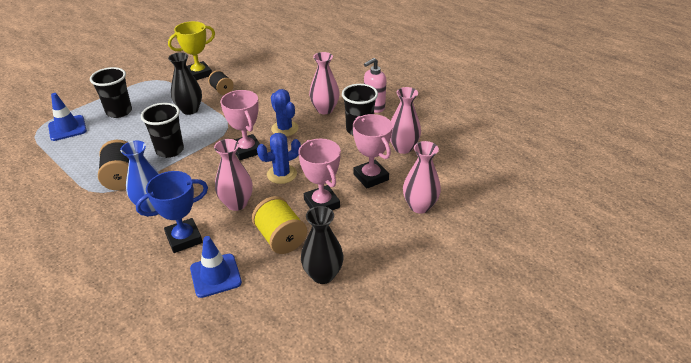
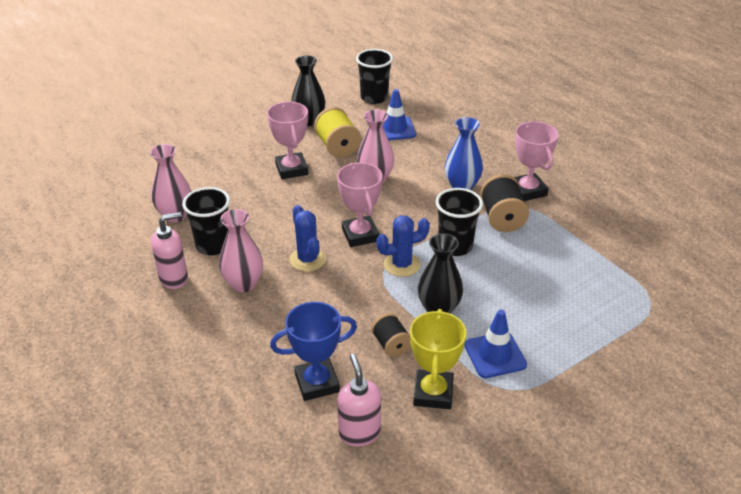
camera: 170 degrees left, 0 degrees up
(67, 128) = (607, 299): blue traffic cone -> blue traffic cone (495, 355)
(119, 112) = (545, 320): black cup -> black cup (374, 98)
(184, 238) = (424, 156): blue trophy -> blue trophy (317, 383)
(199, 74) = (433, 393): yellow trophy -> yellow trophy turned 60 degrees counterclockwise
(238, 57) = (359, 433): none -> pink soap dispenser
(282, 174) = (324, 202): blue cactus -> blue cactus (402, 264)
(370, 177) = (231, 188): pink trophy -> pink trophy (528, 191)
(419, 206) = (200, 157): pink vase -> none

